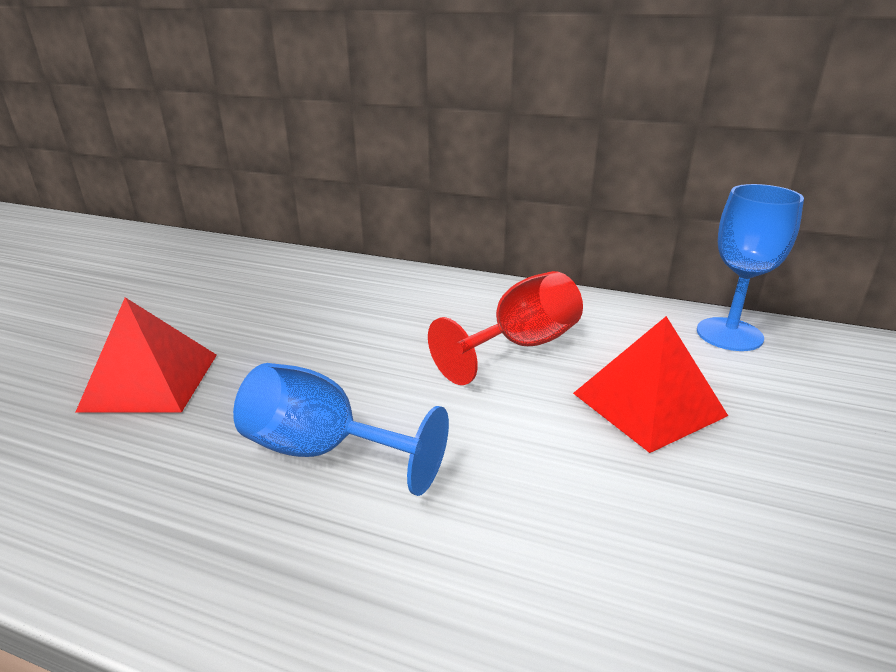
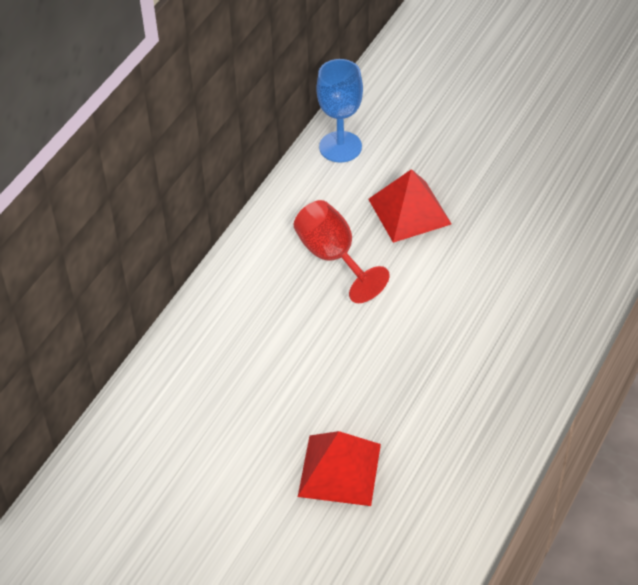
camera: 80 degrees left, 20 degrees up
(323, 450) = (430, 366): blue goblet -> none

